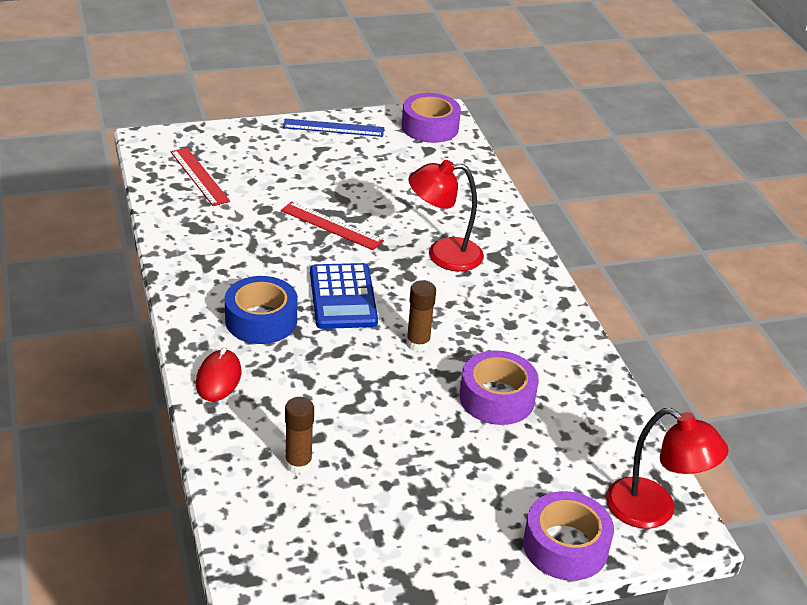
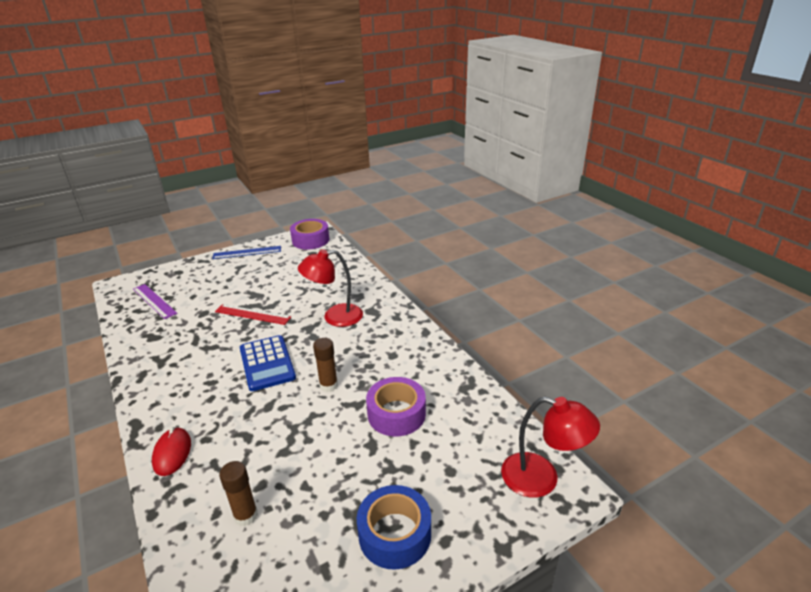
camera: 10 degrees left, 5 degrees down
(199, 176) = (154, 301): red ruler -> purple ruler
(261, 320) = (205, 395): blue tape -> blue tape (395, 534)
(565, 546) = (484, 532): purple tape -> none

